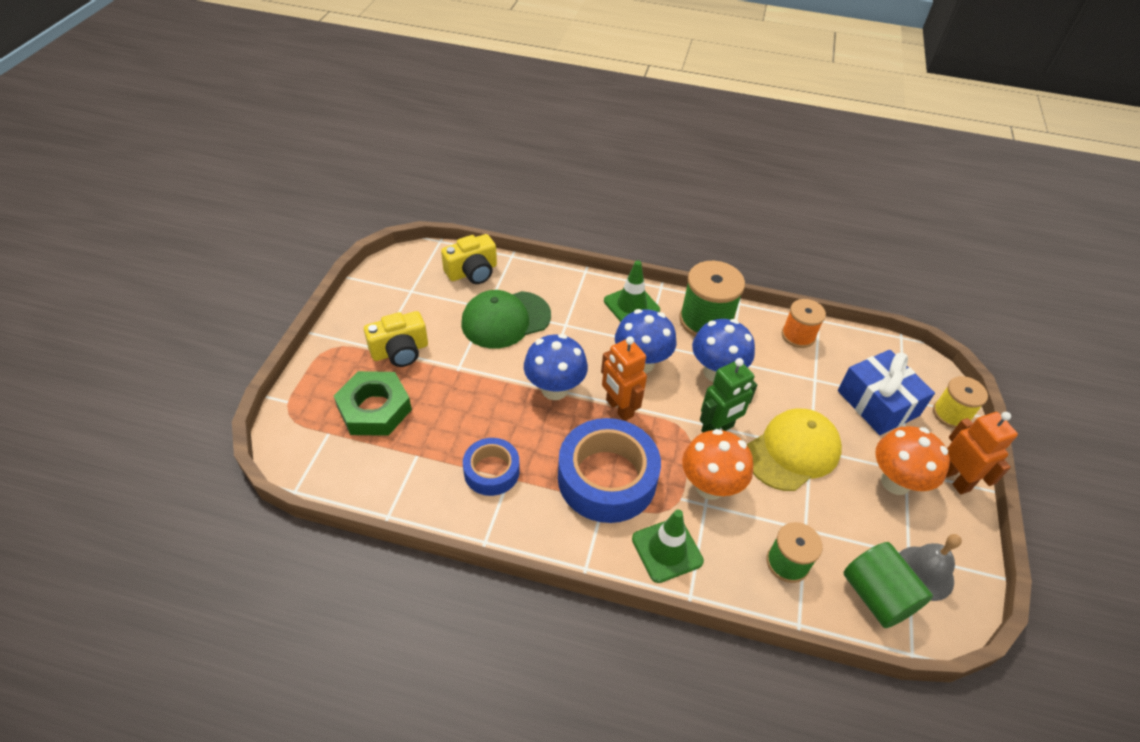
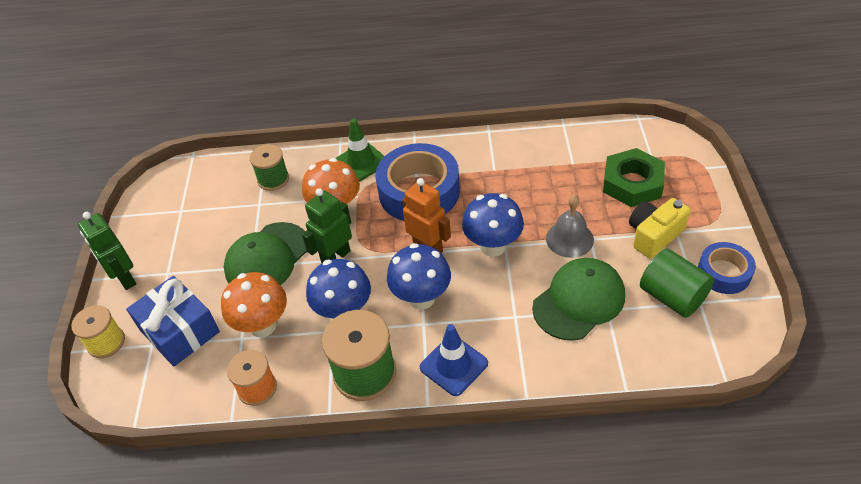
camera: 170 degrees right, 0 degrees up
(472, 272) = (654, 349): yellow camera -> none
(491, 471) = (509, 170): blue tape -> blue tape (724, 273)
(631, 305) = (453, 365): green traffic cone -> blue traffic cone
(792, 451) = (267, 258): yellow cap -> green cap
(876, 596) = (210, 179): green cylinder -> green cylinder (672, 296)
(895, 482) = (179, 260): orange mushroom -> orange mushroom (263, 325)
(924, 573) = (172, 202): grey bell -> grey bell (569, 239)
(954, 479) = (125, 278): orange robot -> green robot

